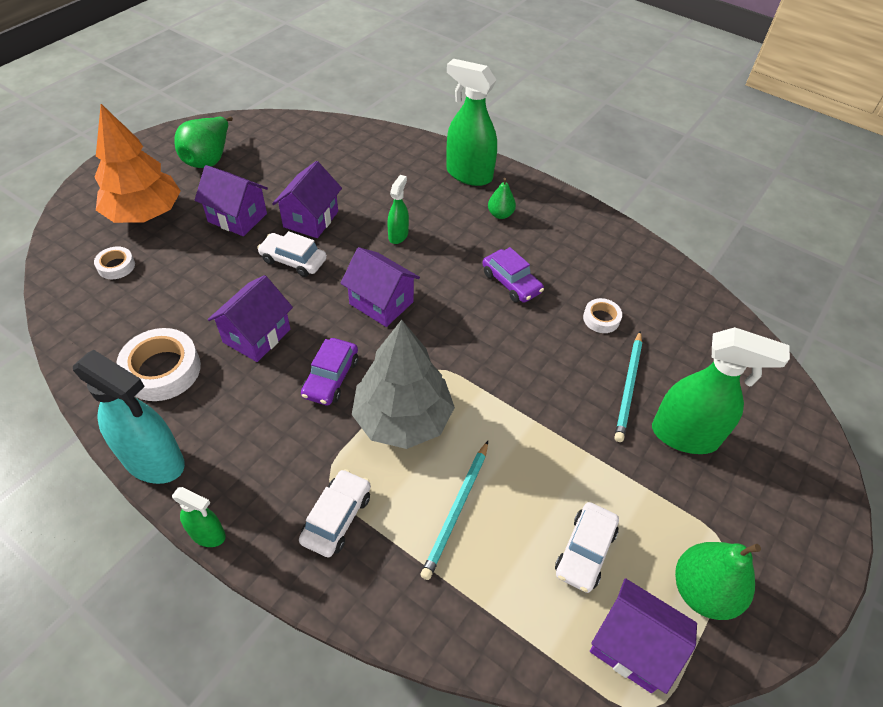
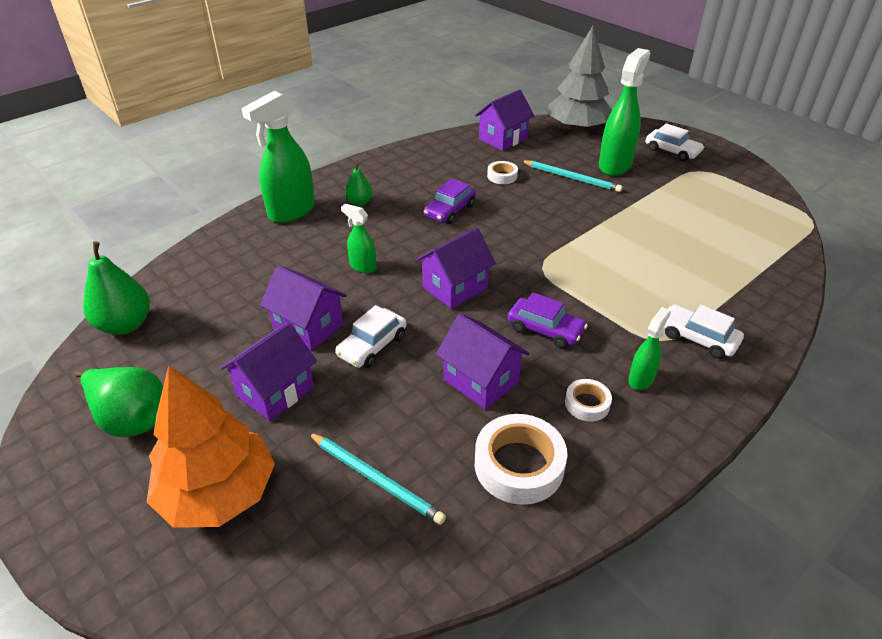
camera: 75 degrees left, 10 degrees down
(116, 266) = (320, 524): white tape -> white tape (587, 404)
(154, 461) = (645, 469): turquoise spray bottle -> none
(208, 534) = (725, 425): green spray bottle -> green spray bottle (641, 379)
(403, 419) = (596, 290): grey tree -> grey tree (577, 128)
(456, 510) = (684, 273): turquoise pencil -> turquoise pencil (376, 479)
(511, 282) = (450, 210): purple car -> purple car turned 150 degrees clockwise
(585, 551) = (710, 221): white car -> white car (672, 151)
(632, 646) = (773, 216): purple house -> purple house (503, 139)
(703, 591) = (731, 184): green pear -> green pear (125, 325)

